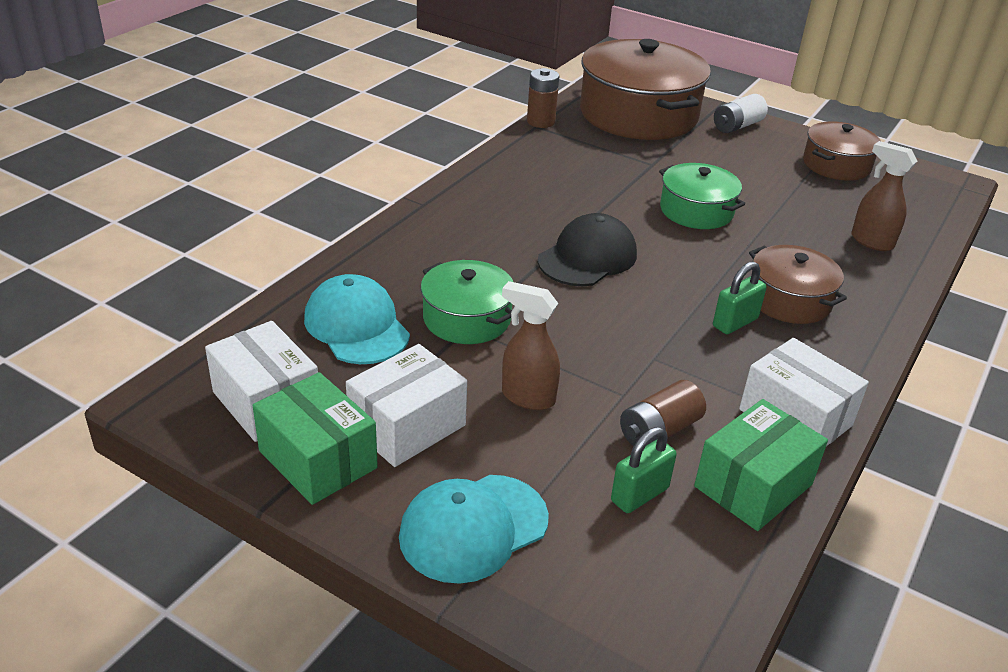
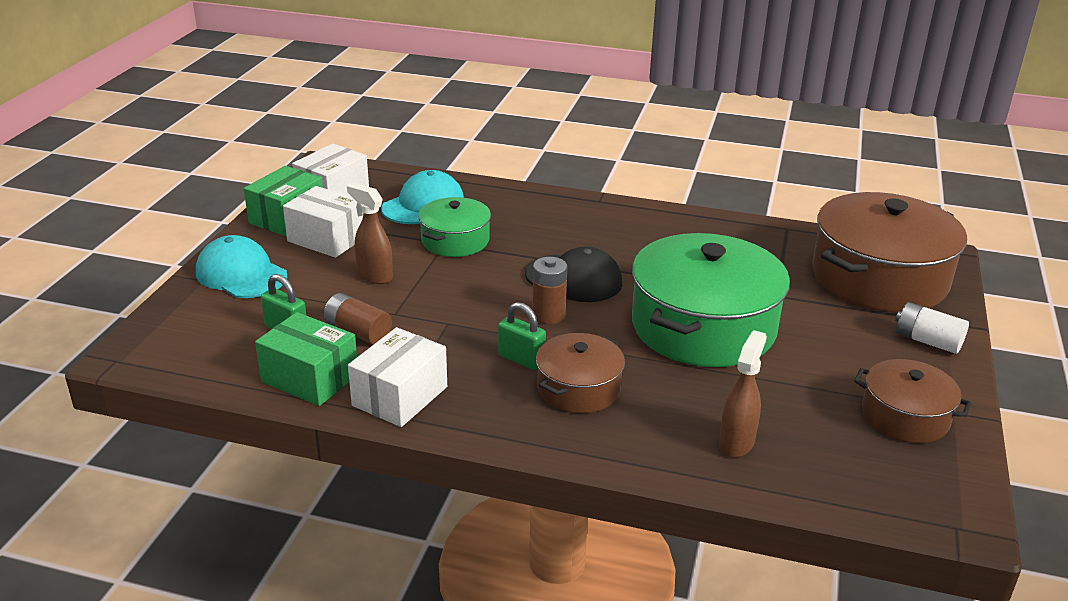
camera: 75 degrees right, 5 degrees down
(527, 397) = (374, 276): brown spray bottle -> brown spray bottle turned 60 degrees counterclockwise
(541, 122) = (798, 229): brown battery -> brown battery (548, 315)
(696, 211) = (703, 327): green pot -> green pot, size x1.88

